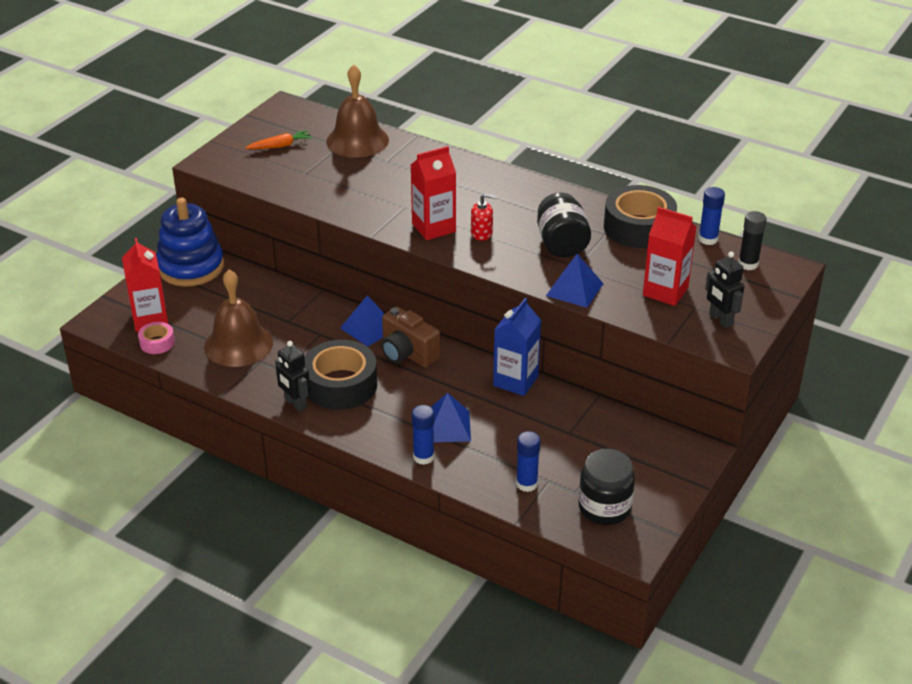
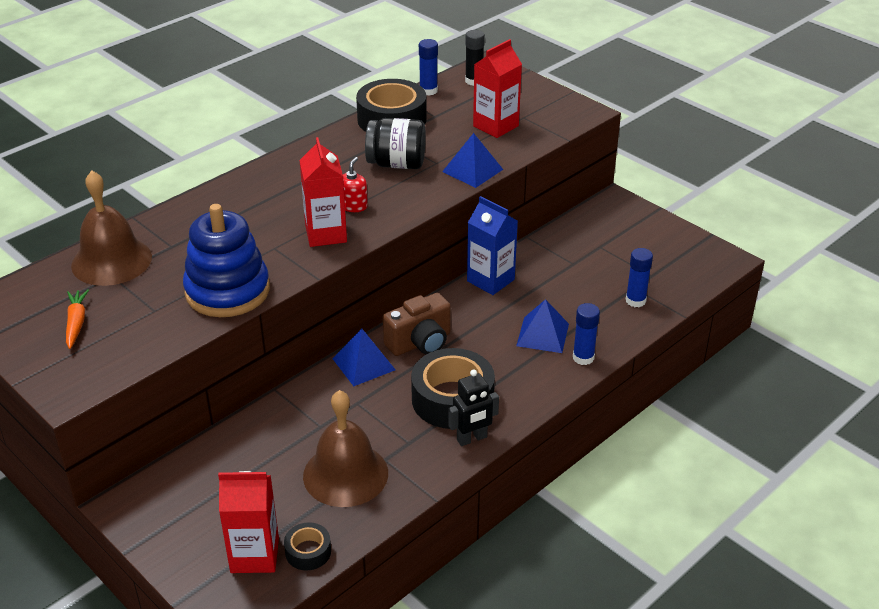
camera: 75 degrees left, 0 degrees up
(157, 343) = (308, 552): pink tape -> black tape
(191, 267) = (161, 503): blue stacking toy -> blue stacking toy (227, 291)
(604, 507) = (674, 264): black jar -> none
(720, 320) = (546, 109): black robot -> none

